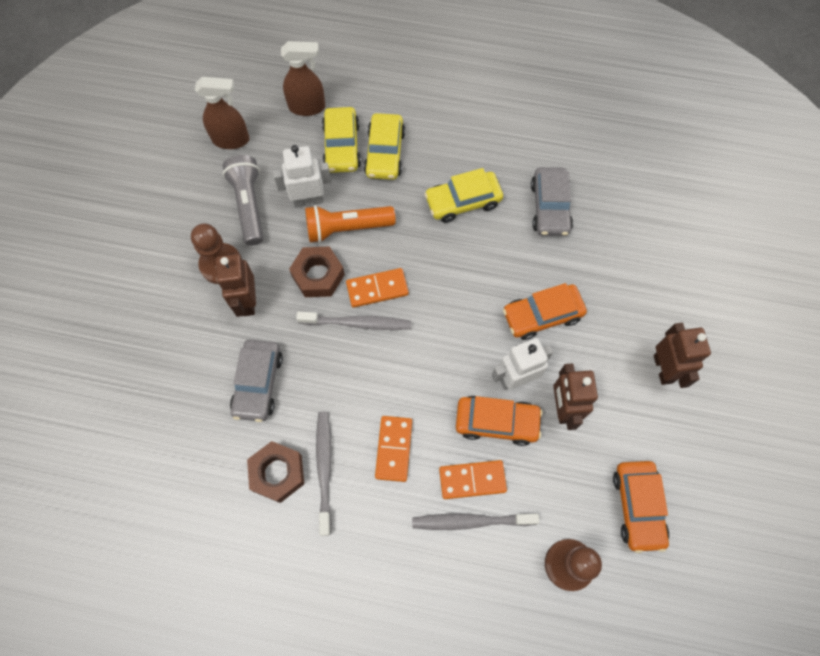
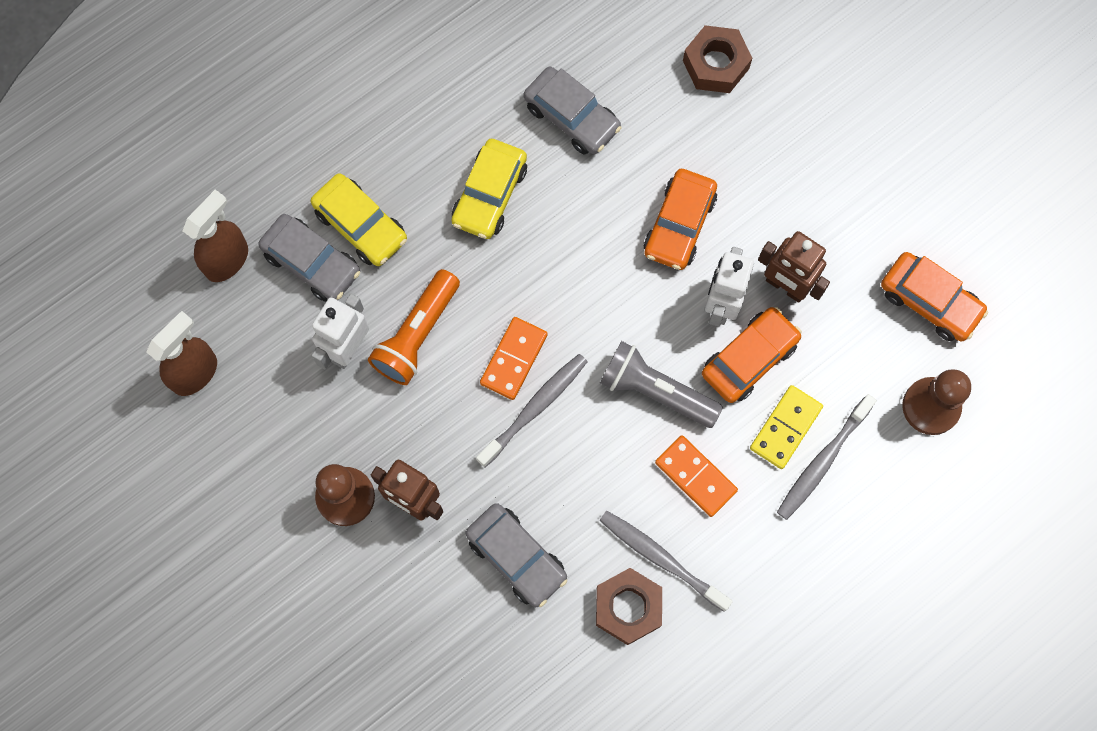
camera: 50 degrees left, 5 degrees up
(249, 205) = (298, 414): grey flashlight -> grey flashlight (655, 391)
(318, 275) = (446, 406): brown nut -> brown nut (715, 64)
(342, 146) = (312, 263): yellow car -> grey car
(472, 480) = (785, 427): orange domino -> yellow domino
(663, 369) = (825, 163): brown robot -> none

